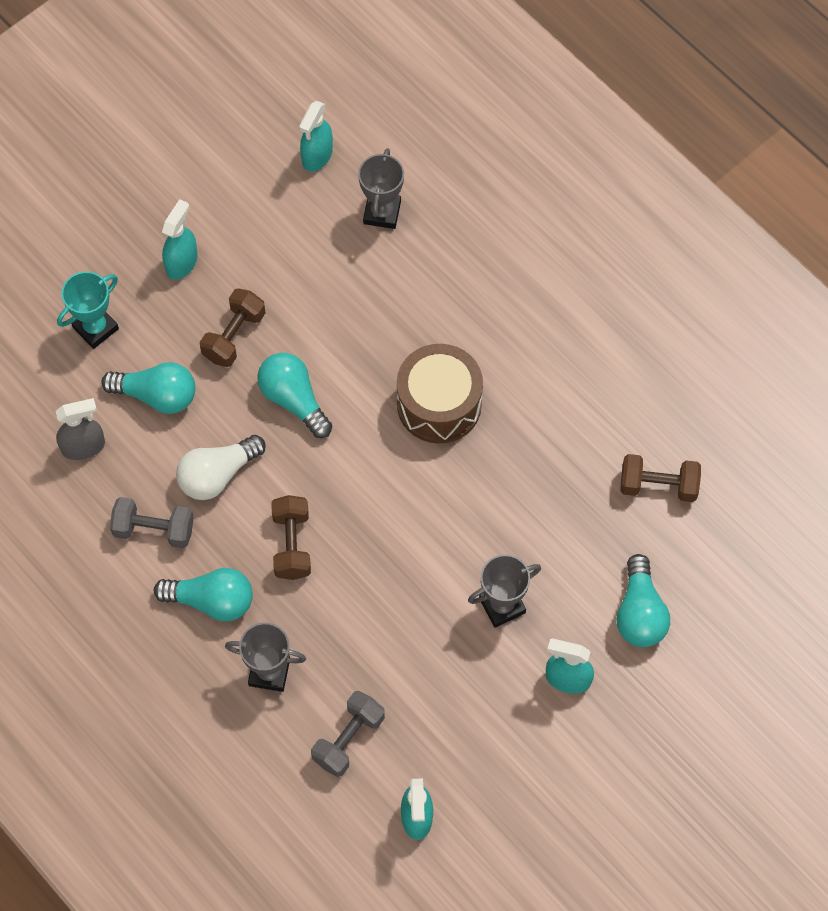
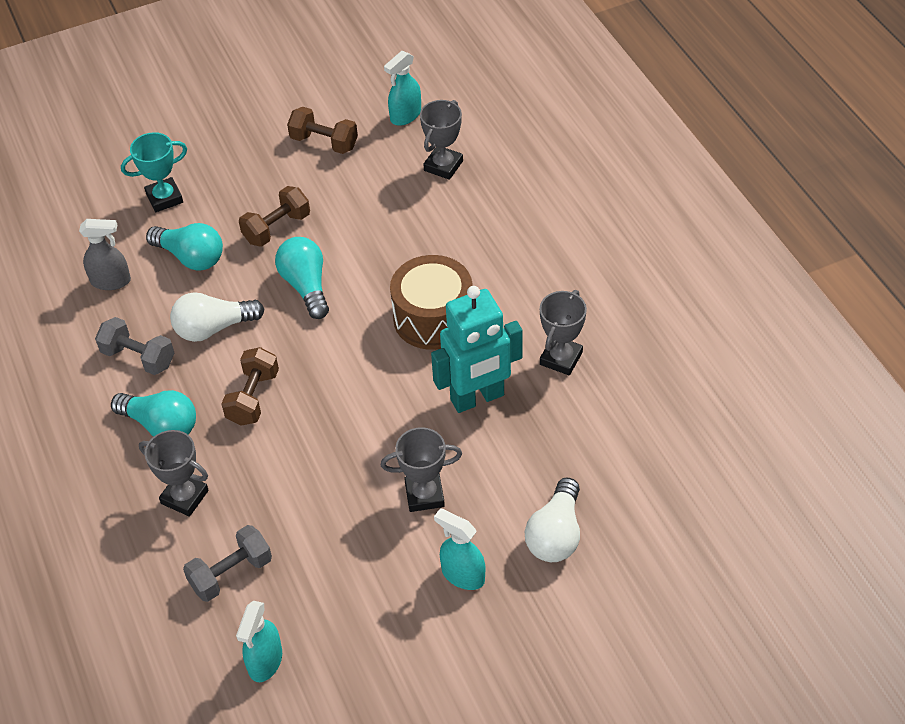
camera: 20 degrees right, 15 degrees down
(182, 262) = (258, 167): turquoise spray bottle -> none
(516, 485) = (477, 398): none -> turquoise robot
(582, 418) = (561, 358): none -> grey trophy
(640, 613) = (556, 534): turquoise light bulb -> white light bulb
(658, 485) = (613, 429): brown dumbbell -> brown dumbbell (324, 142)

